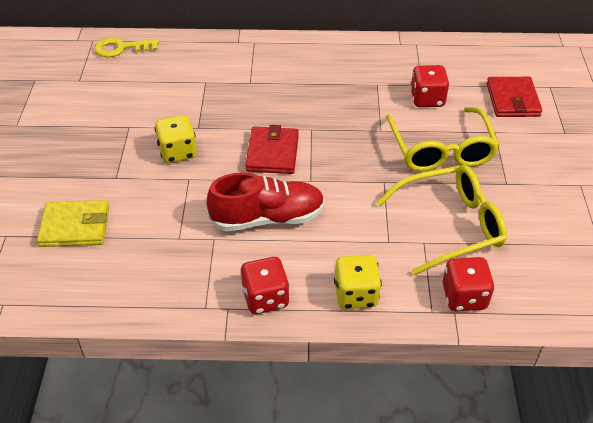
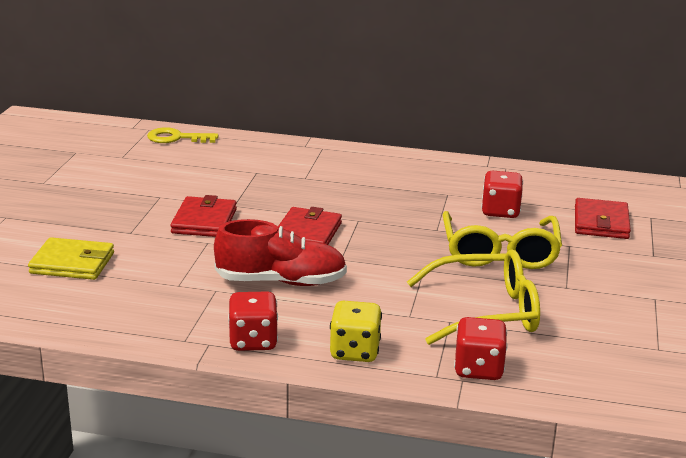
camera: 10 degrees right, 20 degrees down
(178, 152) = (204, 221): yellow dice -> red wallet

